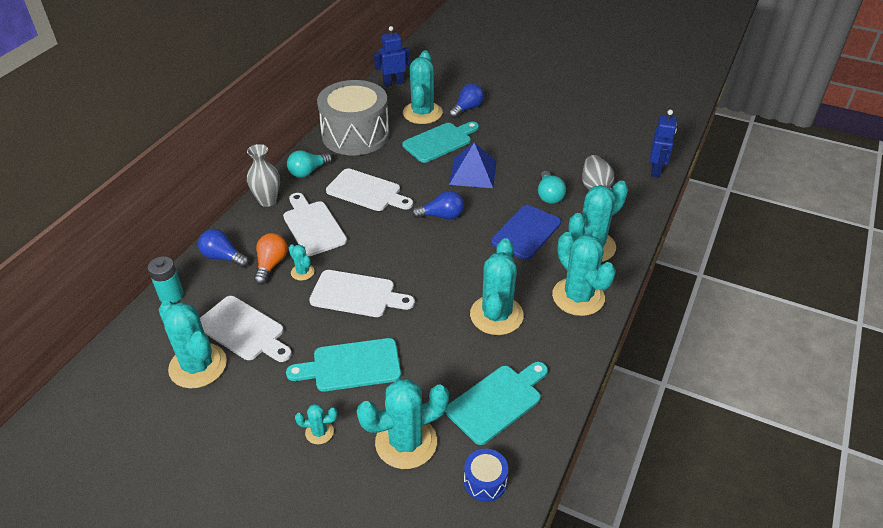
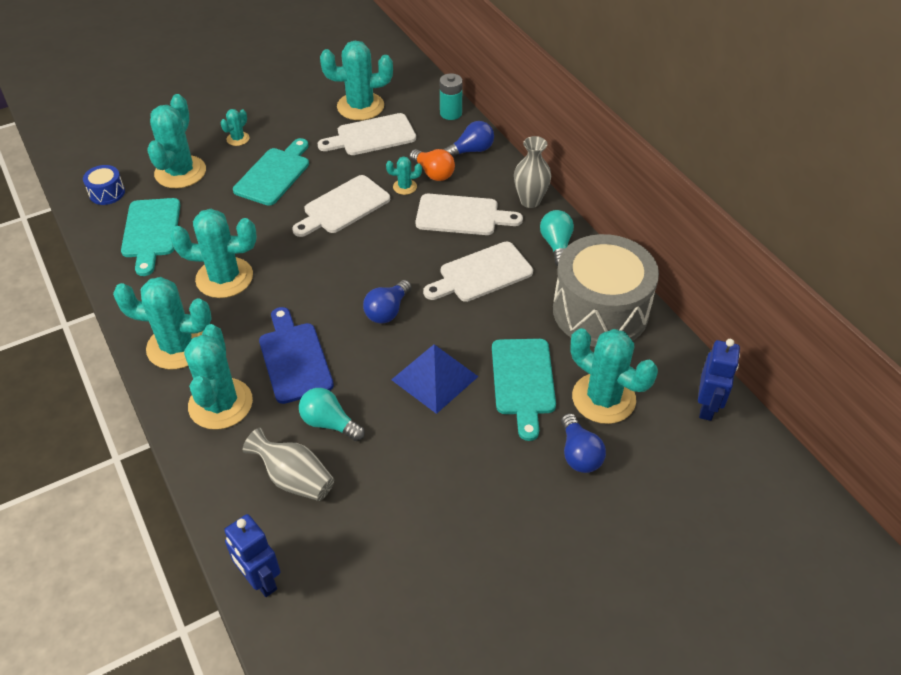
camera: 125 degrees right, 5 degrees up
(496, 315) = (224, 278): turquoise cactus -> turquoise cactus turned 45 degrees counterclockwise

